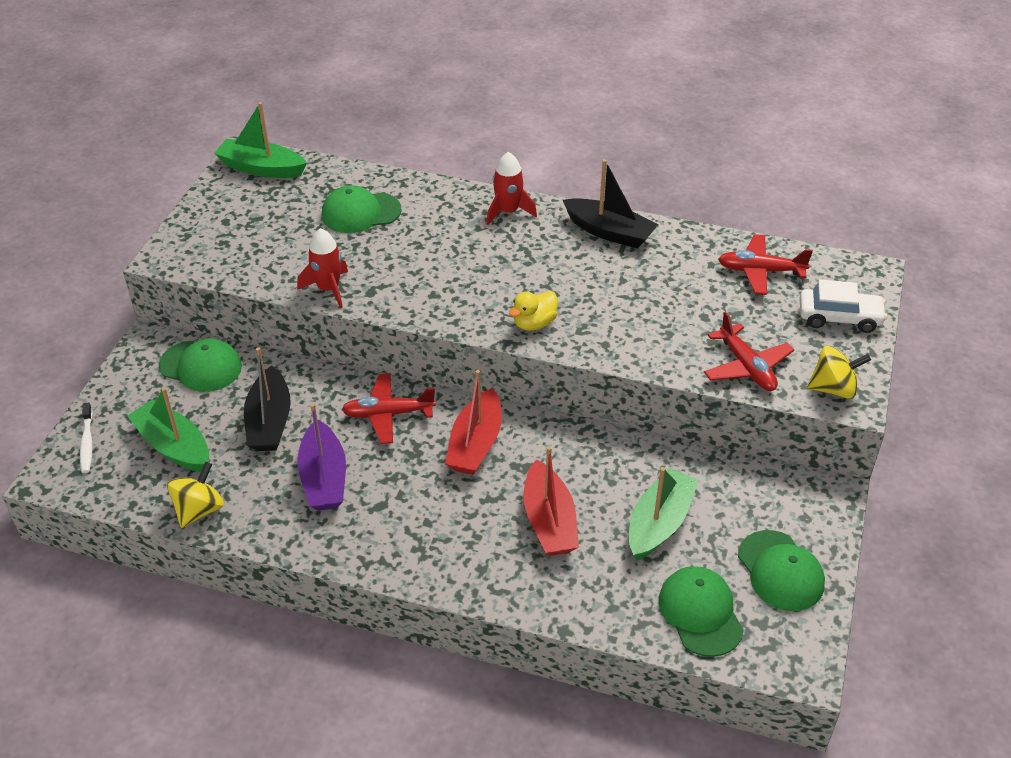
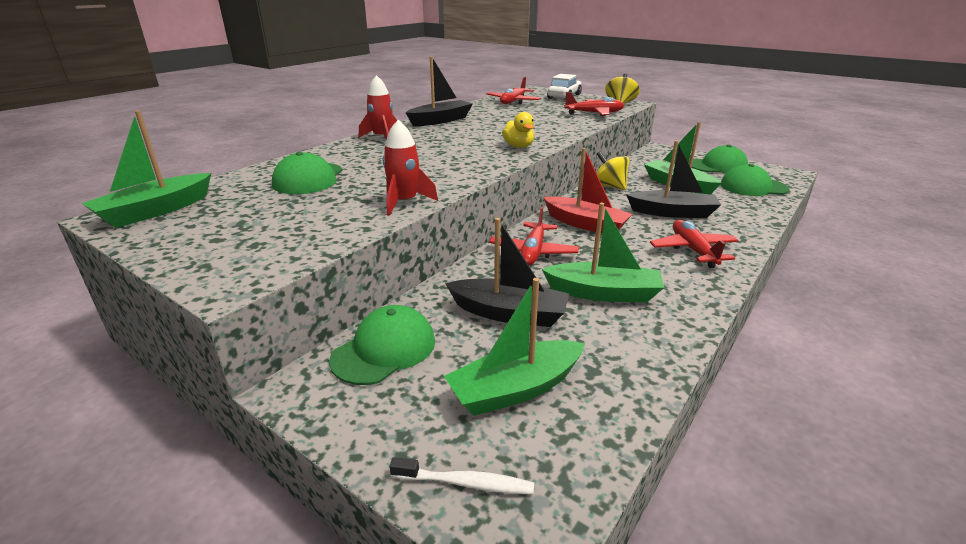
camera: 70 degrees left, 15 degrees down
(199, 510) = (633, 380): yellow spinning top -> yellow spinning top (609, 186)
(324, 478) = (603, 293): purple boat -> green boat
(445, 543) = (693, 250): none -> red plane
(549, 521) = (672, 213): red boat -> black boat

